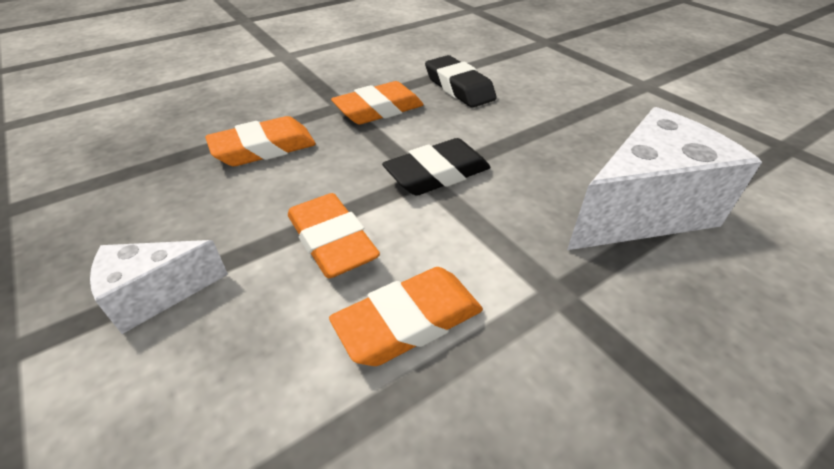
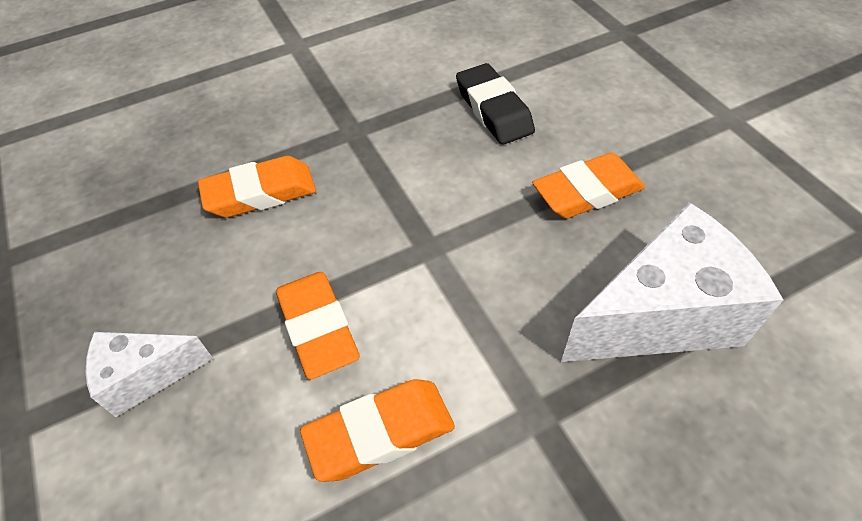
camera: 10 degrees right, 10 degrees up
(379, 110) = (393, 142): orange eraser -> orange eraser (587, 192)
(437, 174) = (442, 245): black eraser -> none

